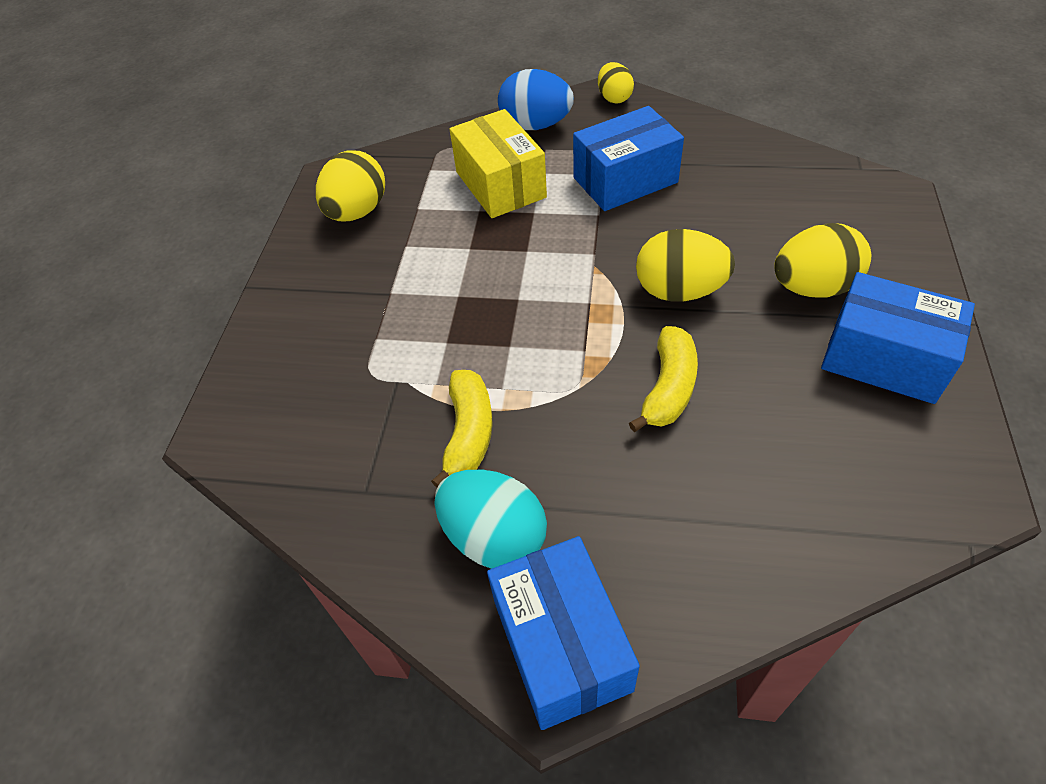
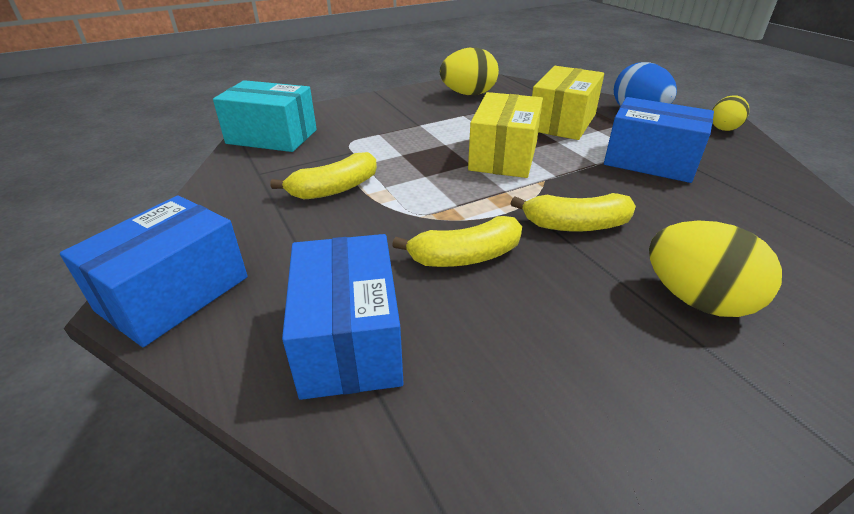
camera: 50 degrees right, 15 degrees down
(275, 444) = (272, 137): none -> turquoise box
(494, 537) = (253, 230): turquoise egg -> none
(525, 266) = (503, 156): none -> yellow box
(679, 291) = (575, 225): yellow egg -> yellow banana
(884, 358) = (678, 390): blue box -> blue box (349, 340)

